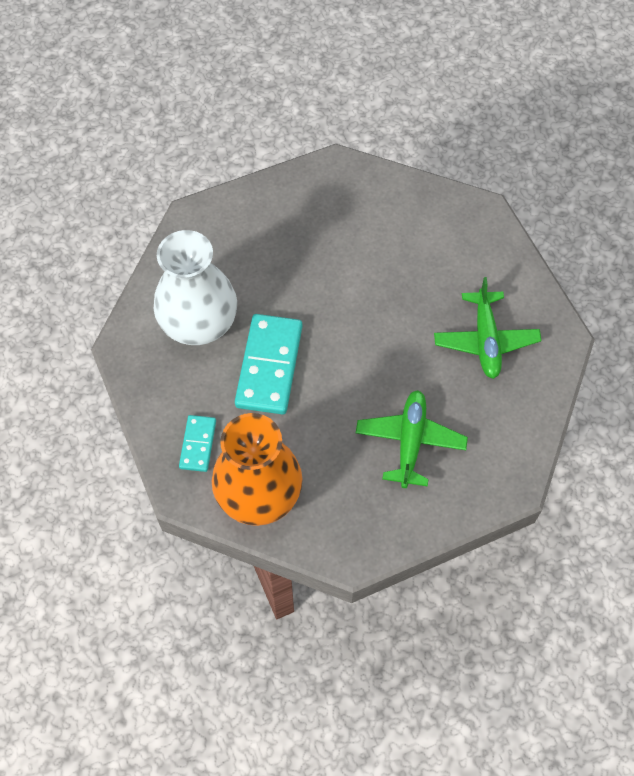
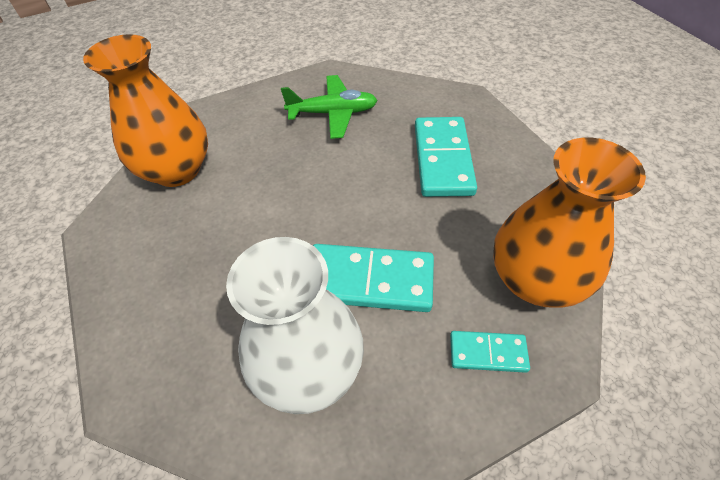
camera: 90 degrees left, 10 degrees down
(403, 211) = (177, 170): none -> orange vase
(410, 441) = (443, 159): green plane -> turquoise domino

